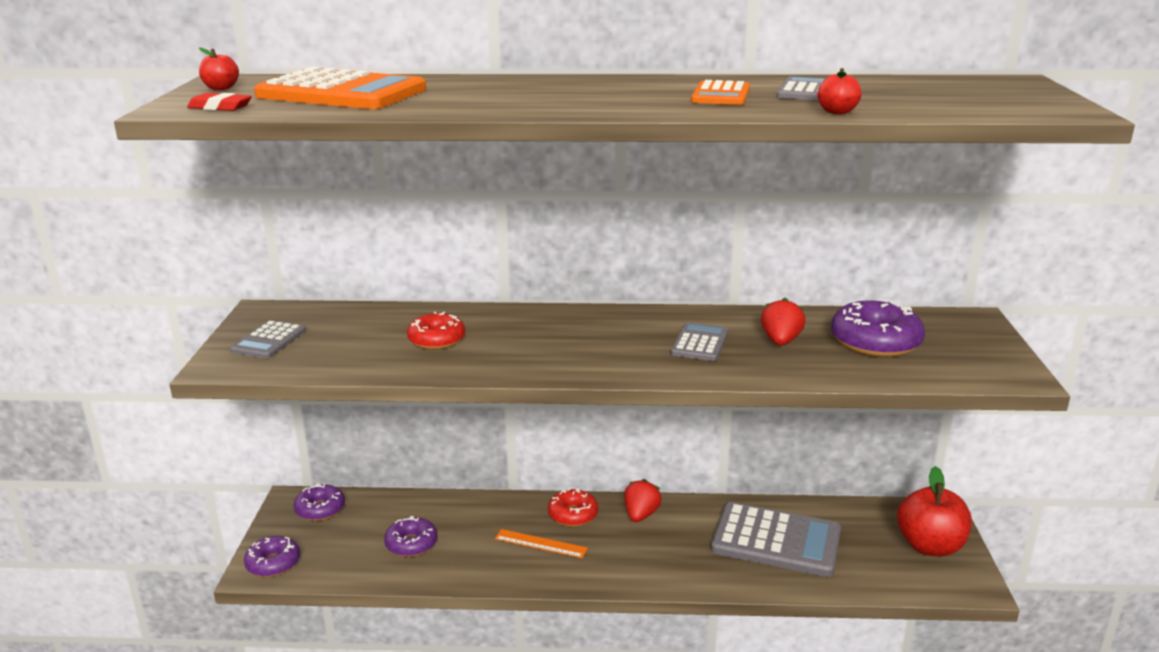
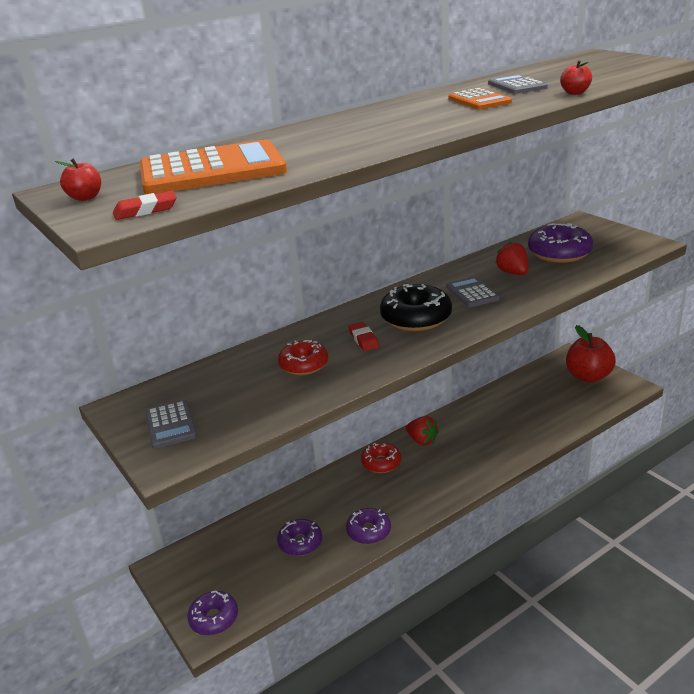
camera: 35 degrees left, 5 degrees up
(320, 509) = (196, 559): purple donut -> purple donut (368, 531)
(522, 341) = (363, 339): none -> red eraser
(541, 544) = (386, 492): orange ruler -> none
(601, 343) = (416, 318): none -> black donut
(641, 515) = (422, 440): red strawberry -> red strawberry turned 150 degrees clockwise
(776, 541) = (514, 414): grey calculator -> none

